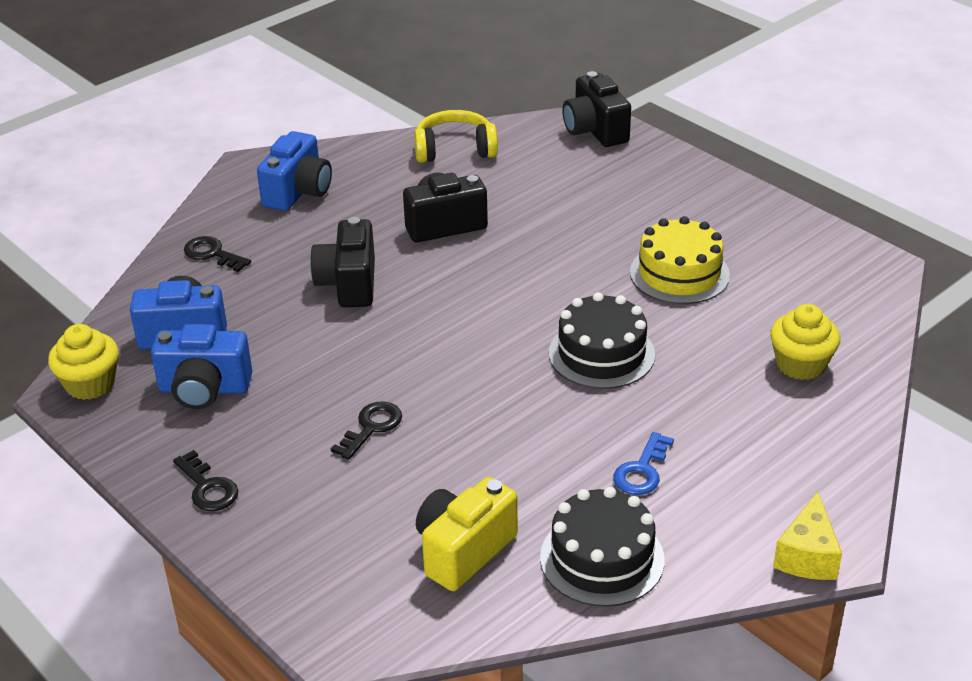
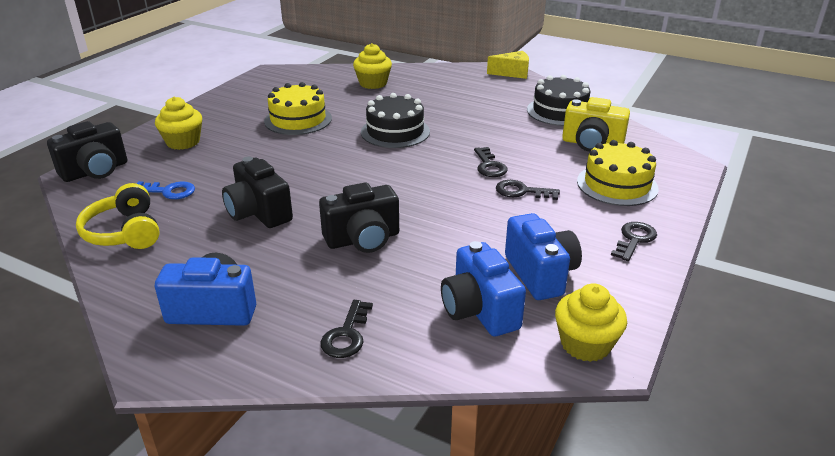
camera: 110 degrees left, 5 degrees down
(333, 527) = (617, 185): none -> yellow cake
(454, 418) = (489, 166): none -> black key
(642, 470) = (488, 110): blue key -> blue key (169, 191)
(646, 183) = (183, 142): none -> yellow cupcake

